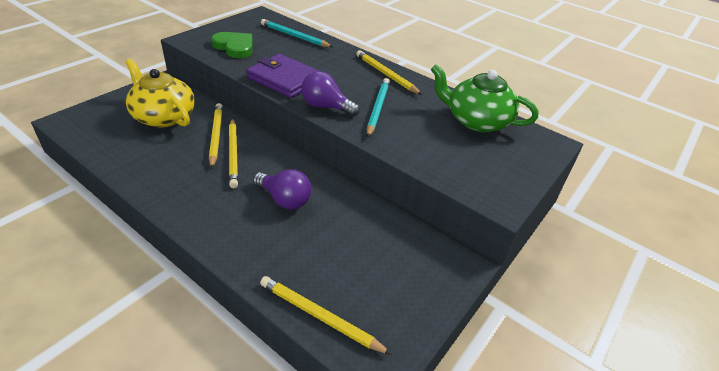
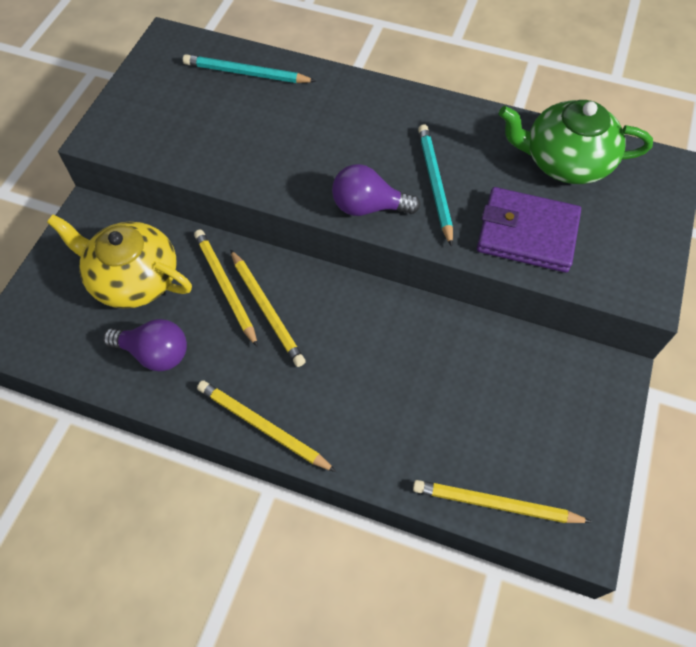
camera: 15 degrees left, 20 degrees up
(234, 47) = (176, 129): green heart -> none
(284, 79) = (285, 172): purple wallet -> purple wallet (527, 233)
(284, 199) = (371, 359): purple light bulb -> purple light bulb (155, 353)
(386, 74) = (413, 111): yellow pencil -> yellow pencil (263, 427)

